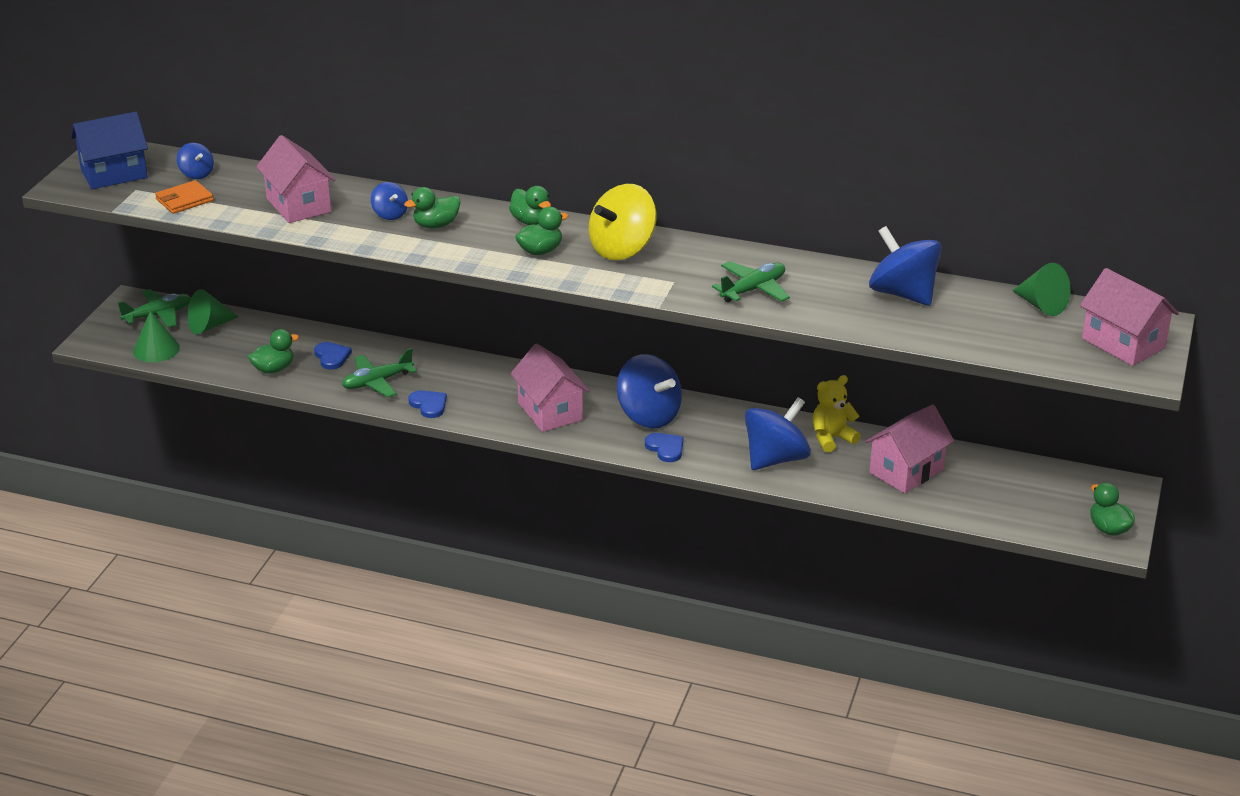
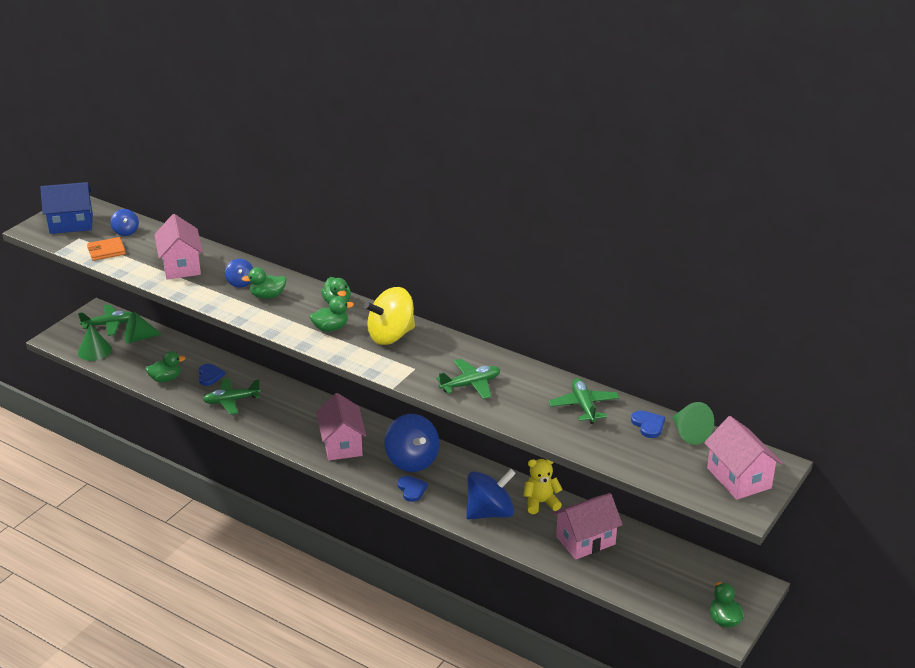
camera: 15 degrees right, 0 degrees up
(429, 405) = (258, 425): blue heart -> blue heart (648, 425)
(902, 294) = (584, 406): blue spinning top -> green plane

